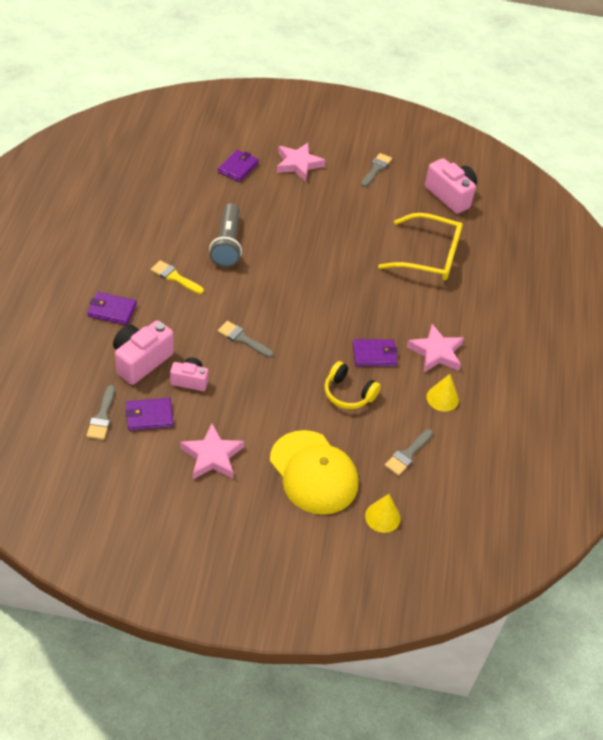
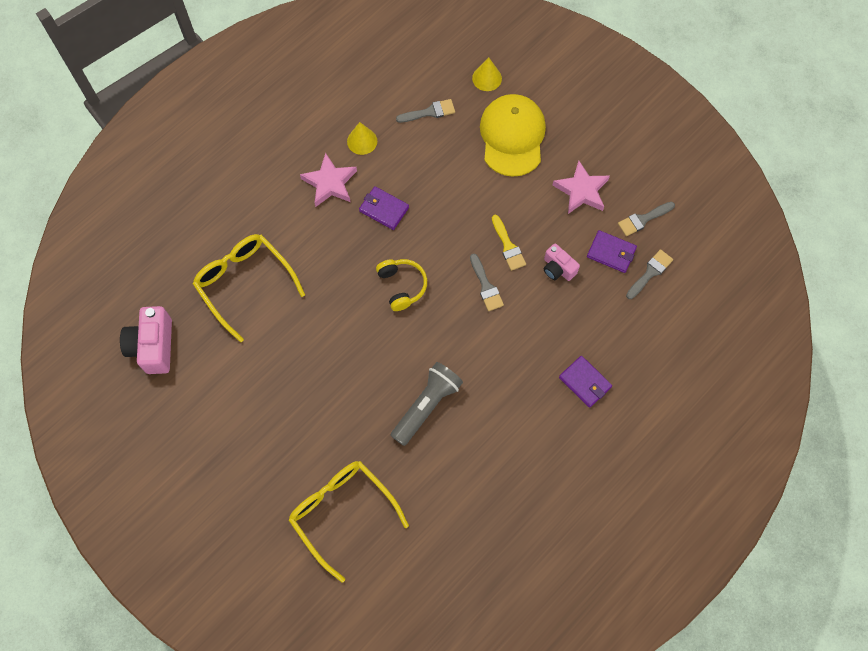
camera: 140 degrees left, 20 degrees up
(141, 361) = (588, 311): pink camera -> none
(175, 277) = (504, 391): yellow brush -> yellow brush (508, 246)
(238, 167) = (342, 512): purple wallet -> yellow glasses
(298, 164) = (273, 481): pink star -> none
(348, 393) = (434, 186): yellow headphones -> yellow headphones (402, 286)
(376, 169) = (196, 427): grey brush -> grey brush (643, 219)

